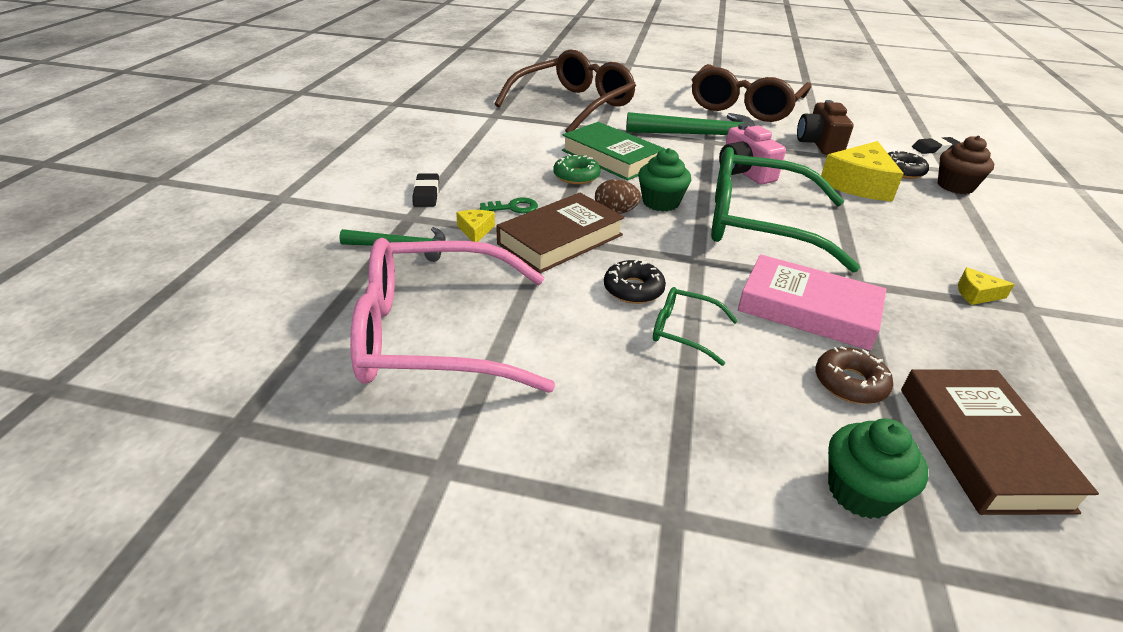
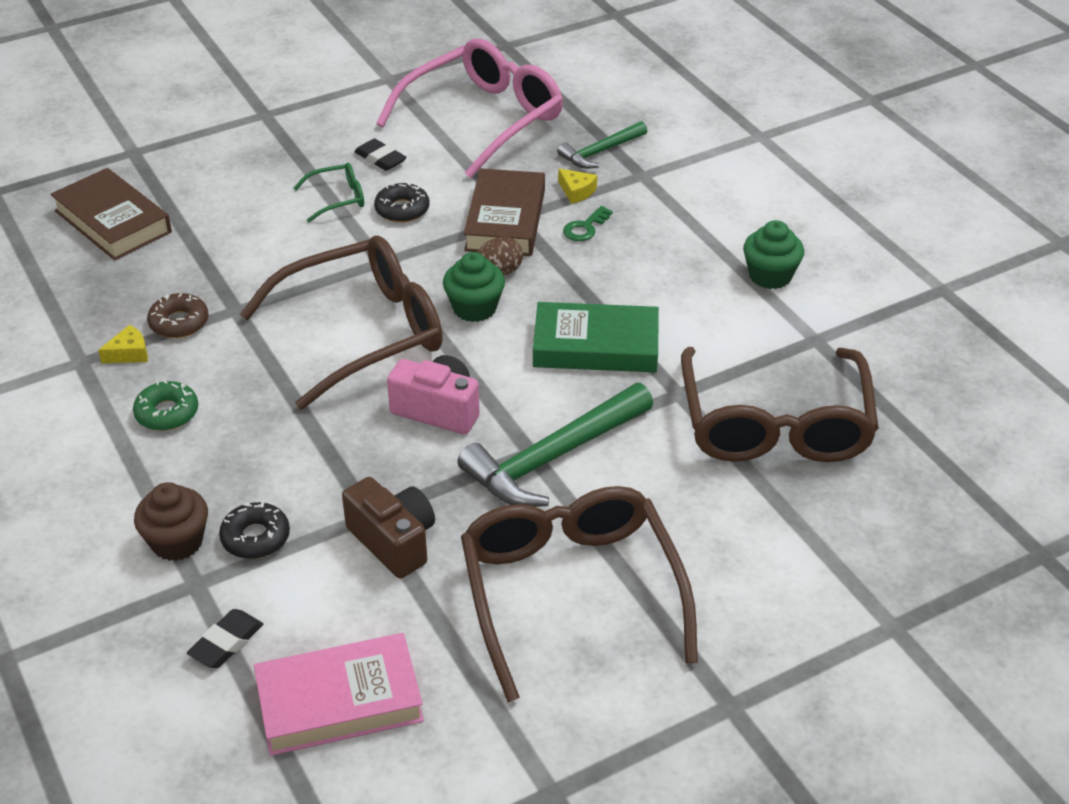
camera: 140 degrees right, 5 degrees up
(426, 194) = (672, 200): black eraser -> black eraser (380, 159)
(576, 176) = (590, 296): green donut -> green donut (167, 413)
(759, 224) = (361, 333): green glasses -> brown glasses
(808, 309) = (263, 261): pink book -> pink book (339, 701)
(850, 383) = (207, 220): brown donut -> brown donut (179, 323)
(858, 184) = (297, 468): yellow cheese -> none
(860, 492) = (177, 165): green cupcake -> green cupcake (770, 276)

